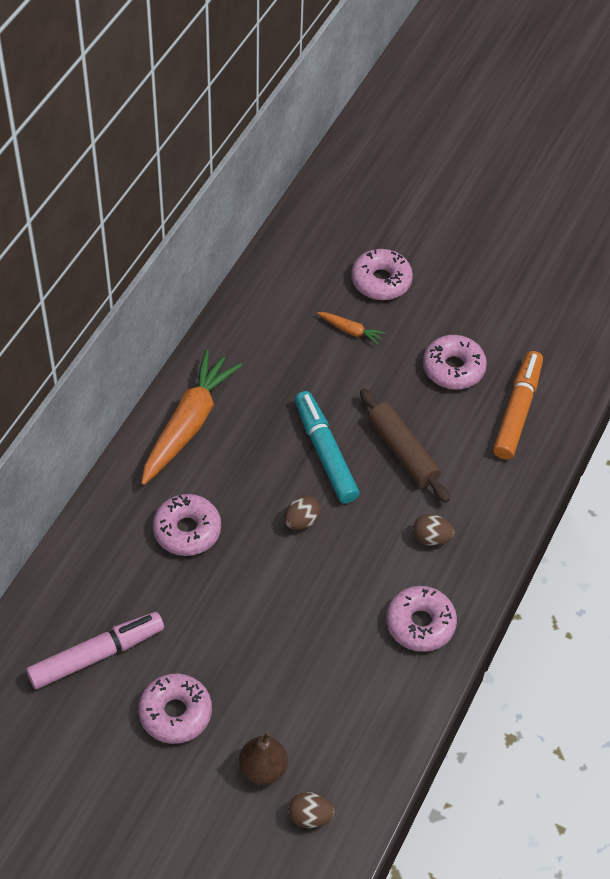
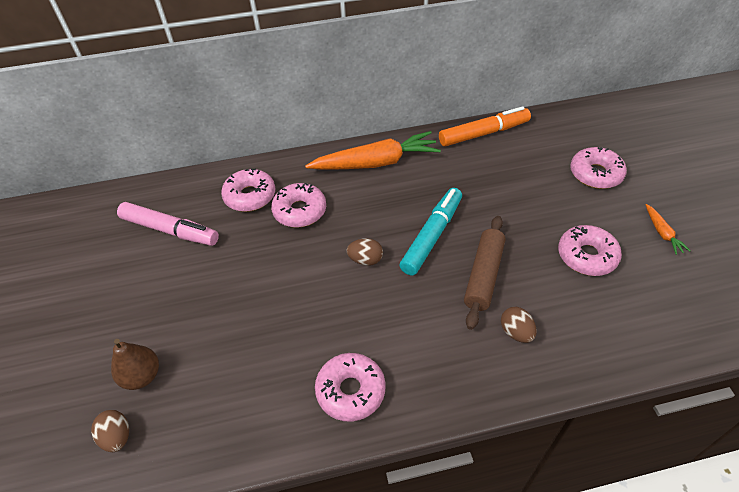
camera: 55 degrees right, 5 degrees down
(175, 713) = (154, 296): pink donut -> pink donut (250, 196)
(350, 331) = (538, 185): orange carrot -> orange carrot (662, 233)
(431, 538) = (432, 344): brown egg -> brown egg (516, 332)
(517, 411) = (606, 319): orange marker -> orange marker (483, 133)

